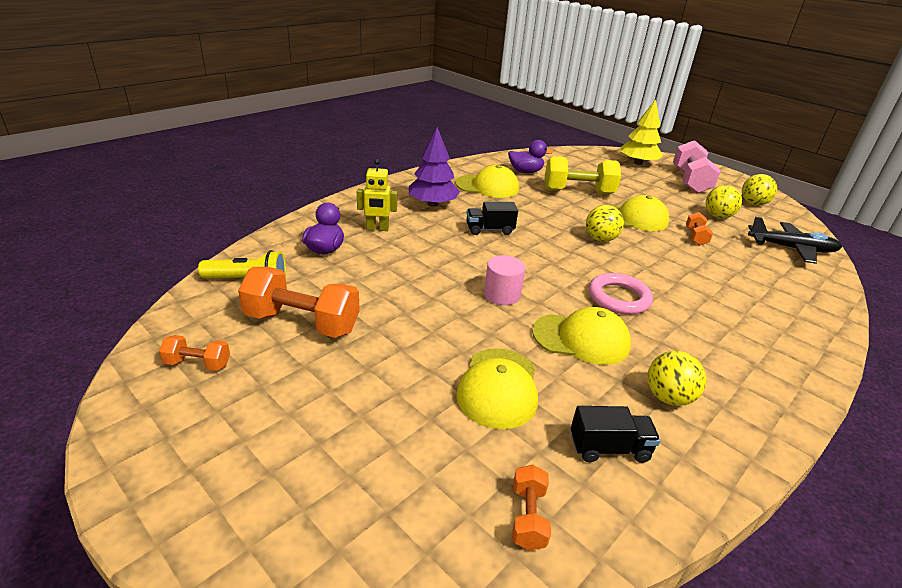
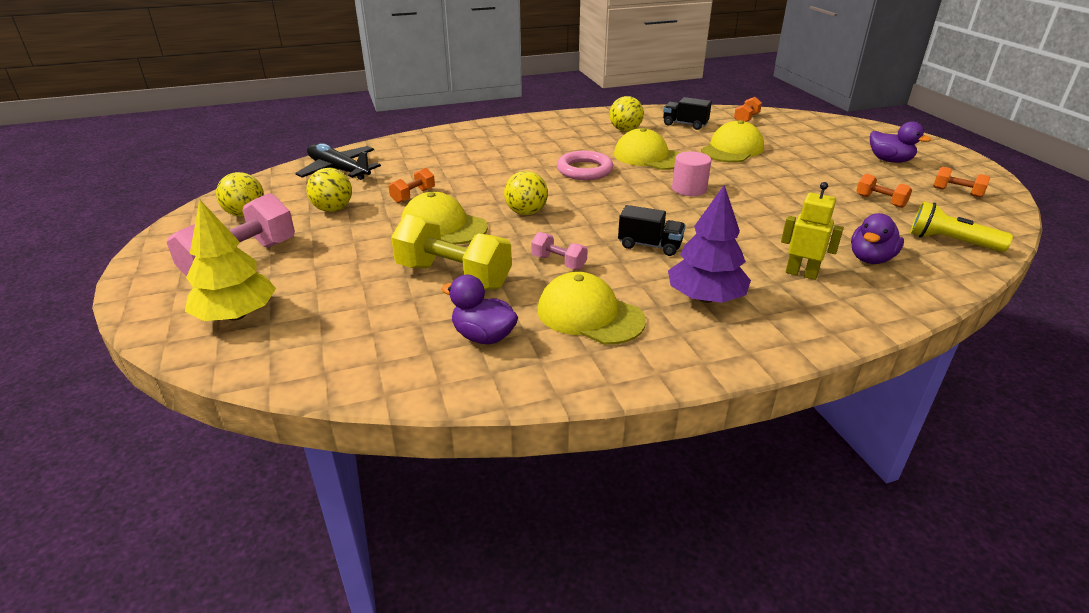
camera: 150 degrees left, 0 degrees up
(266, 425) = (889, 160): none -> purple duck
(302, 323) = (880, 201): orange dumbbell -> orange dumbbell, size x0.50
(534, 208) = (558, 262): none -> pink dumbbell

